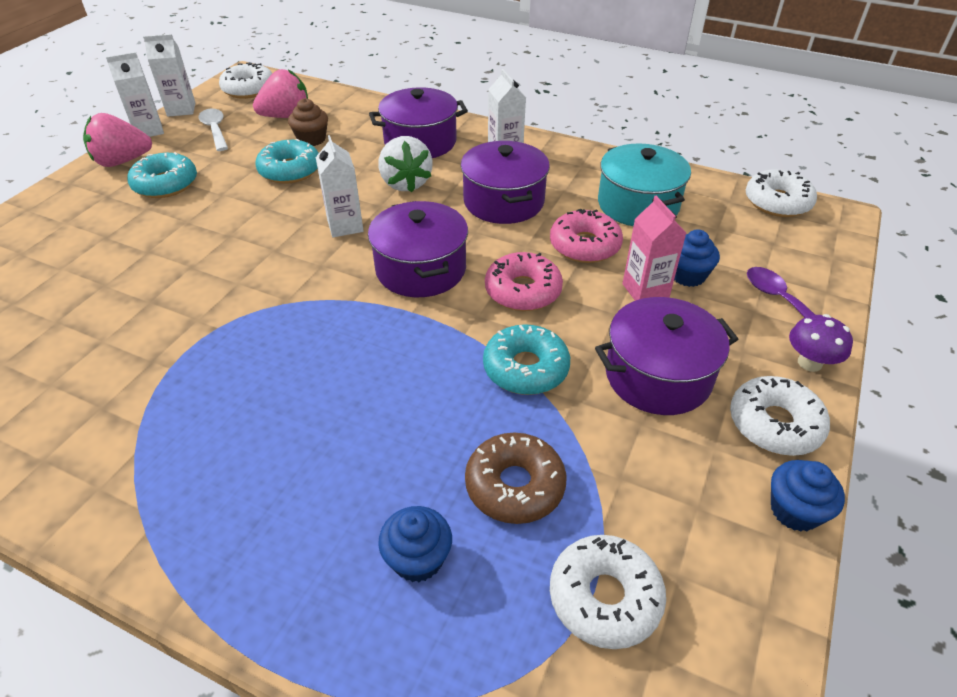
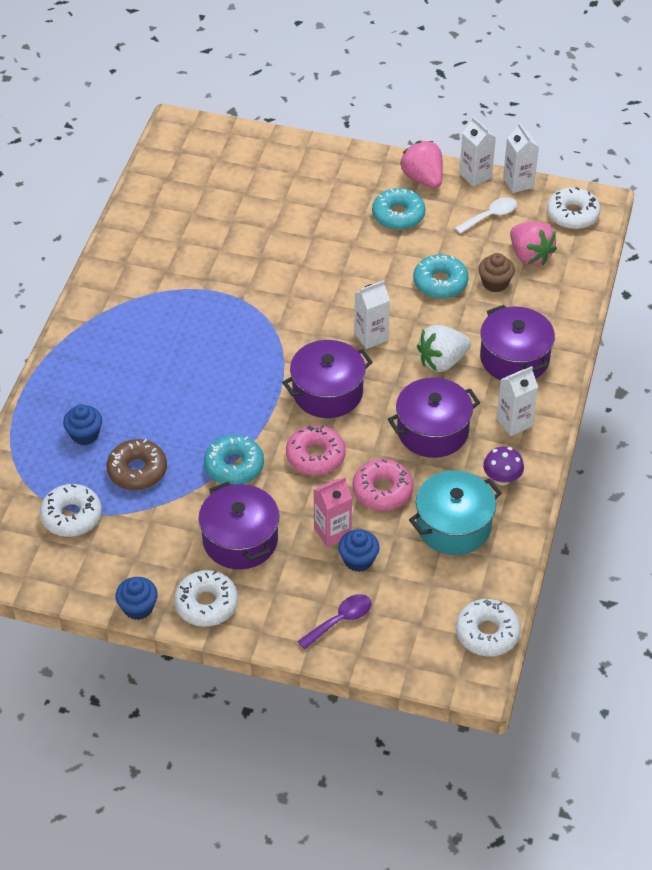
camera: 80 degrees right, 5 degrees up
(809, 363) = (270, 631): purple mushroom -> purple mushroom (502, 479)

